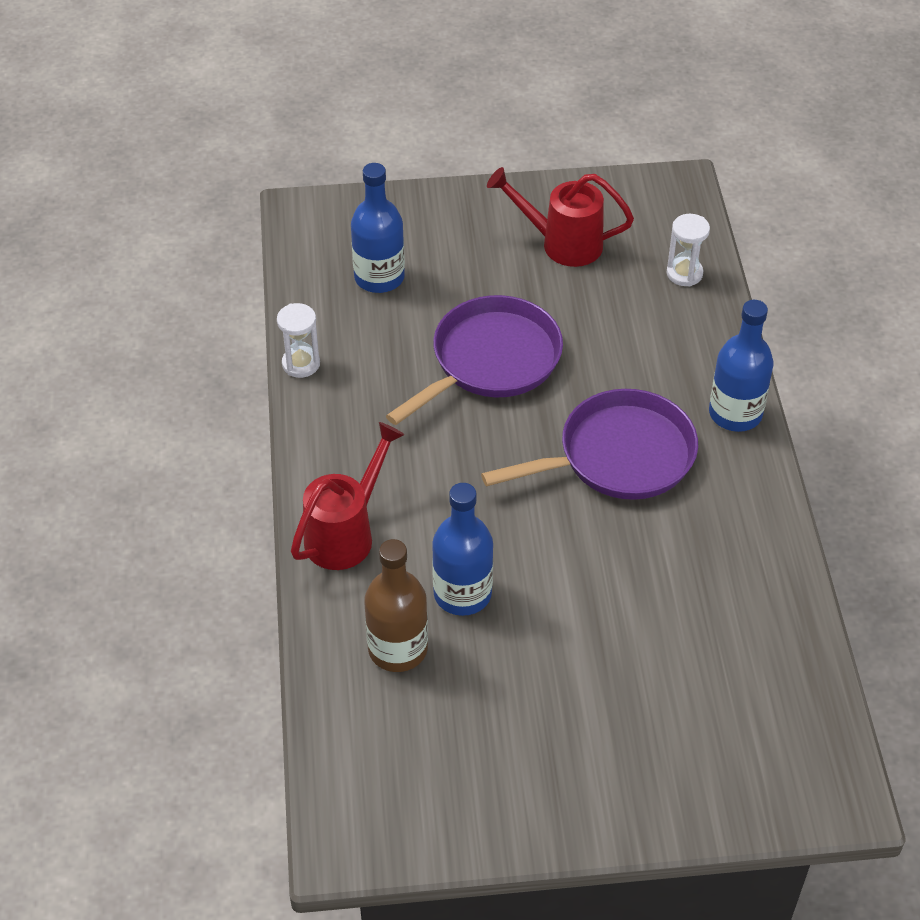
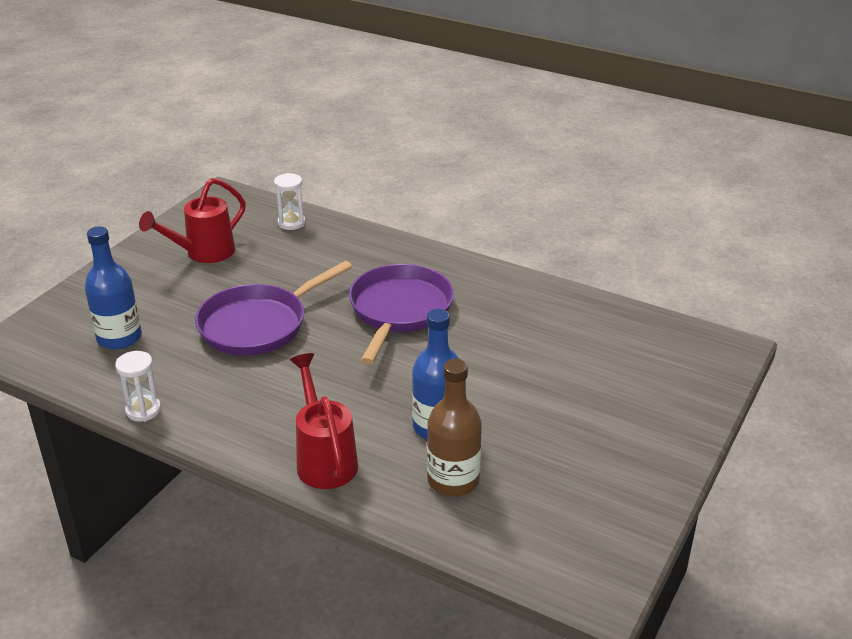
camera: 55 degrees left, 15 degrees down
(490, 361) = (258, 324): purple pan -> purple pan turned 120 degrees counterclockwise
(735, 413) = (418, 255): blue bottle -> none

